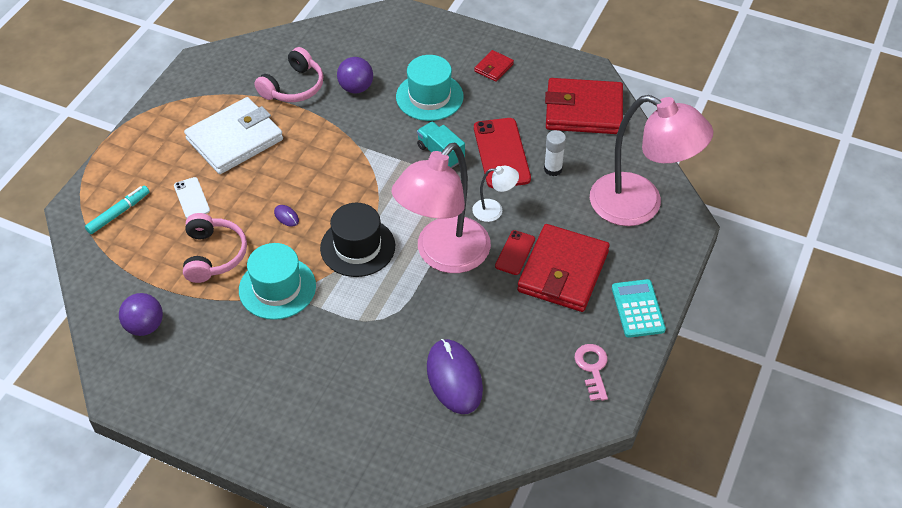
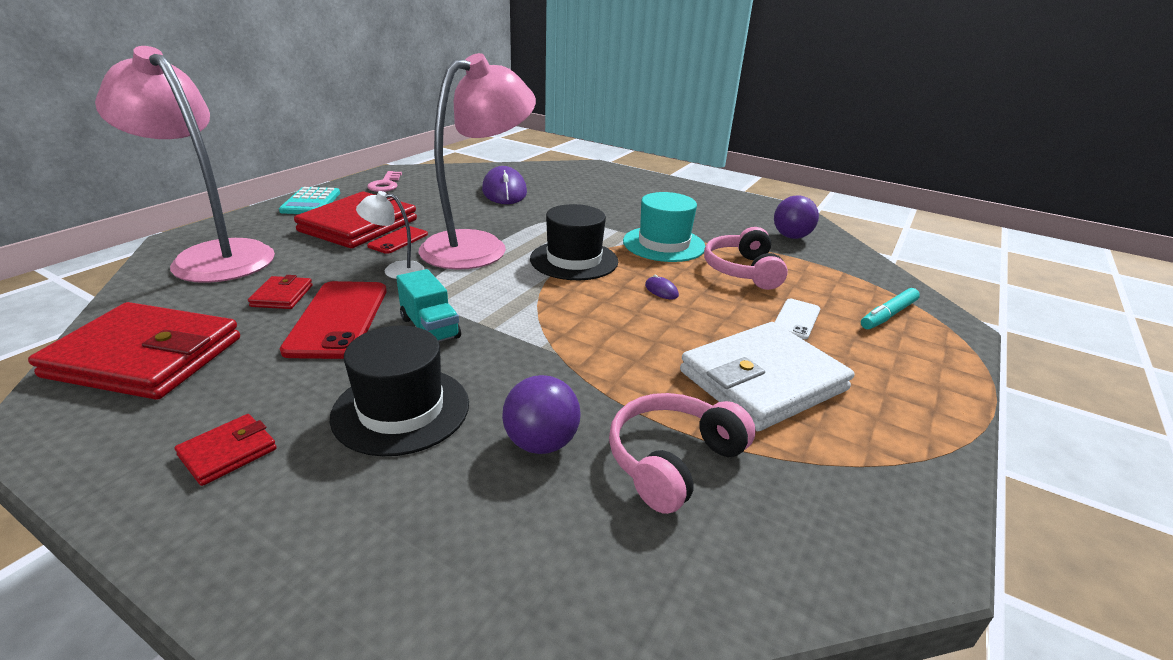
camera: 175 degrees left, 20 degrees down
(191, 198) = (796, 319): white phone -> white phone turned 45 degrees clockwise
(429, 97) = (401, 409): turquoise hat -> black hat
(553, 169) = (282, 296): white glue stick -> red wallet

